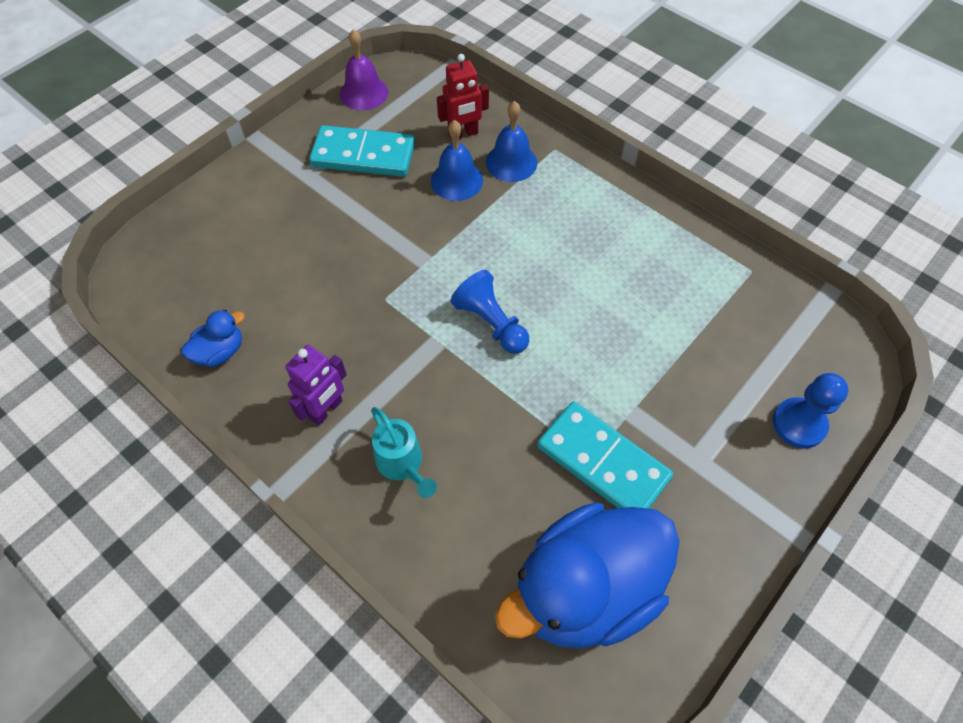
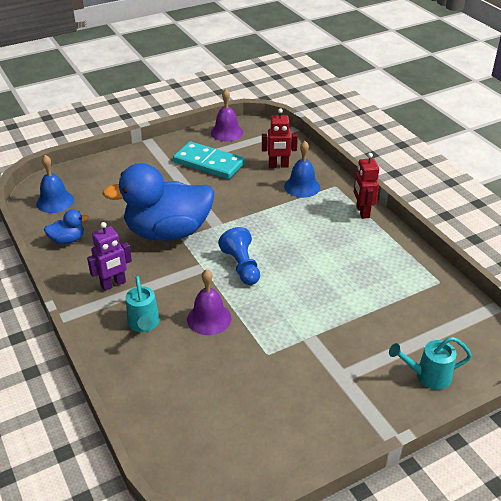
camera: 20 degrees right, 20 degrees down
(456, 180) = (260, 188): blue bell -> blue bell (55, 201)
(487, 425) = (209, 318): none -> purple bell
(585, 590) = (224, 424): blue duck -> blue duck (168, 232)
(602, 462) = (274, 359): turquoise domino -> none
(609, 184) = (362, 212): none -> red robot
(799, 424) = (428, 376): blue pawn -> turquoise watering can

